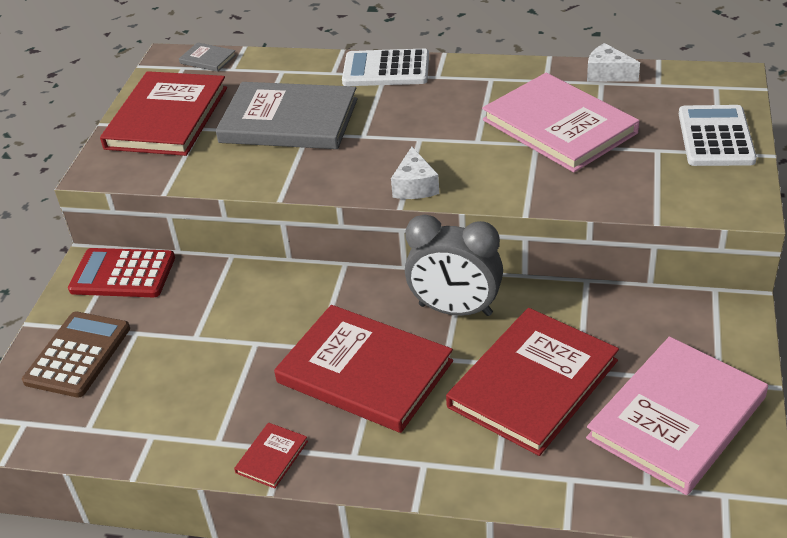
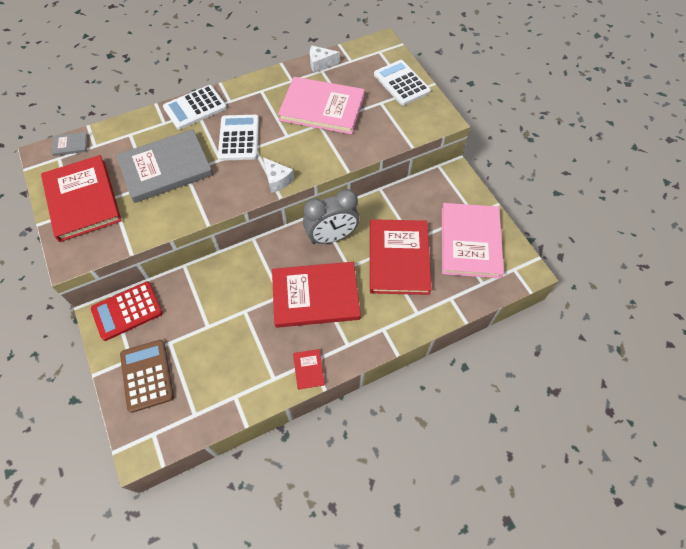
camera: 40 degrees left, 20 degrees up
(410, 121) = (239, 138): none -> white calculator

